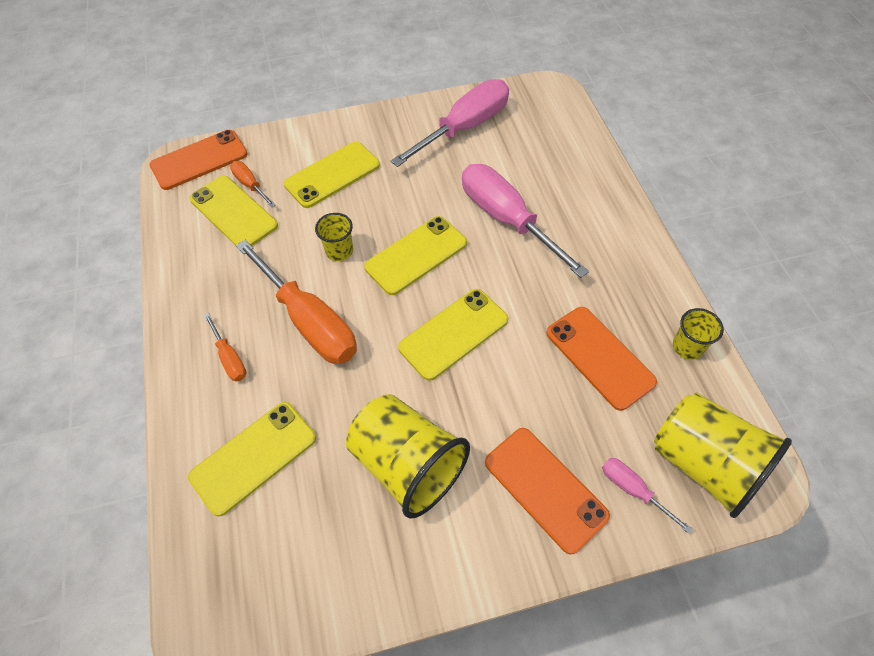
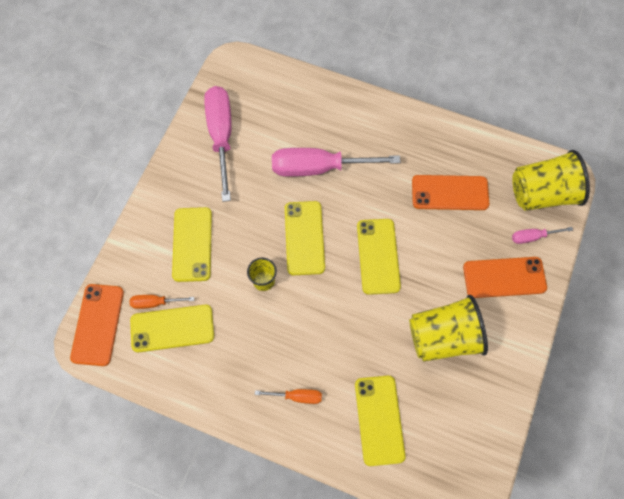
camera: 55 degrees left, 10 degrees up
(309, 321) = (305, 332): orange screwdriver -> none
(687, 347) = (475, 146): yellow cup -> none

